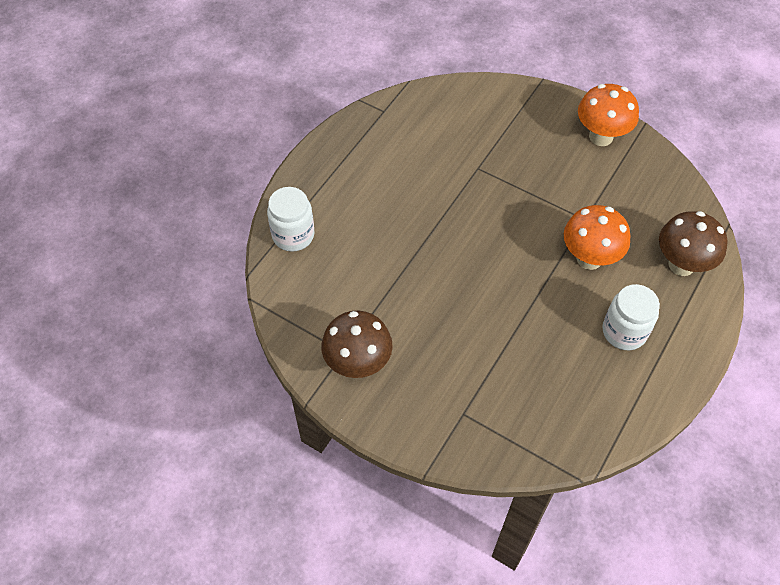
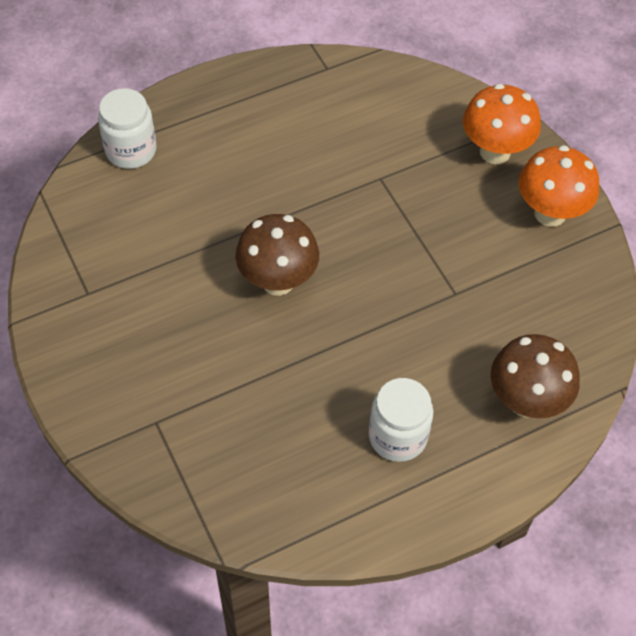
camera: 30 degrees right, 0 degrees up
(358, 364) = (91, 313): brown mushroom -> brown mushroom (278, 281)
(589, 258) = (424, 338): orange mushroom -> orange mushroom (495, 152)

